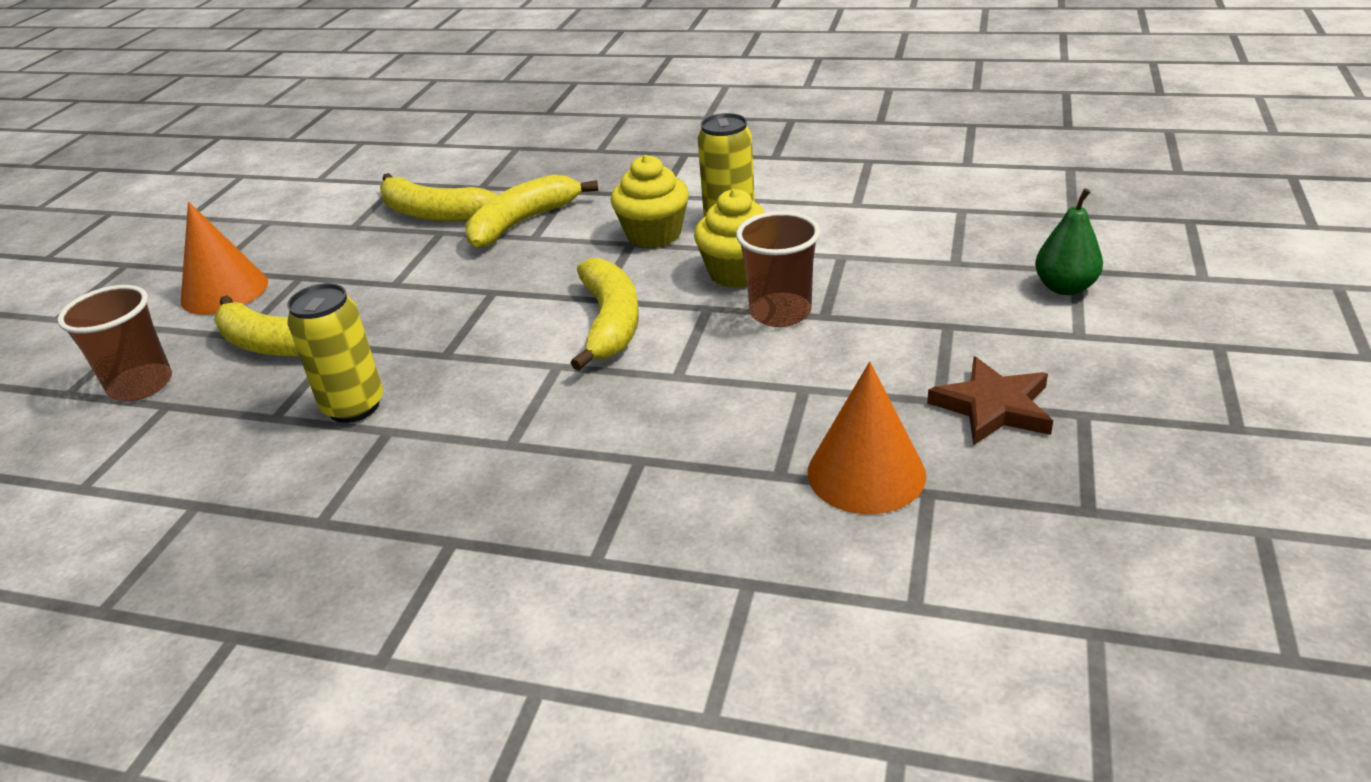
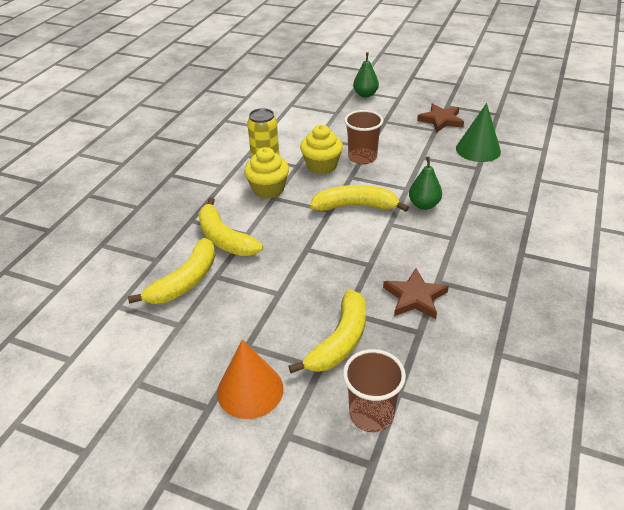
camera: 85 degrees left, 5 degrees up
(354, 407) = (415, 297): yellow can -> brown star
(619, 401) = (424, 205): none -> green pear
(866, 473) = (478, 149): orange cone -> green cone

